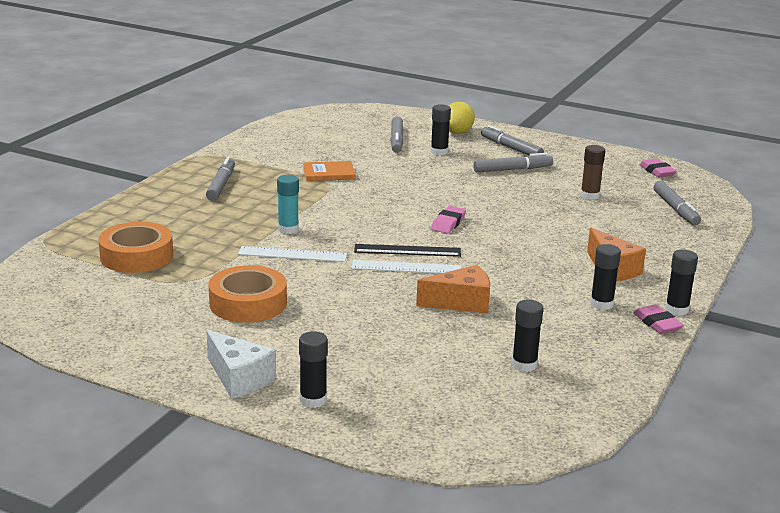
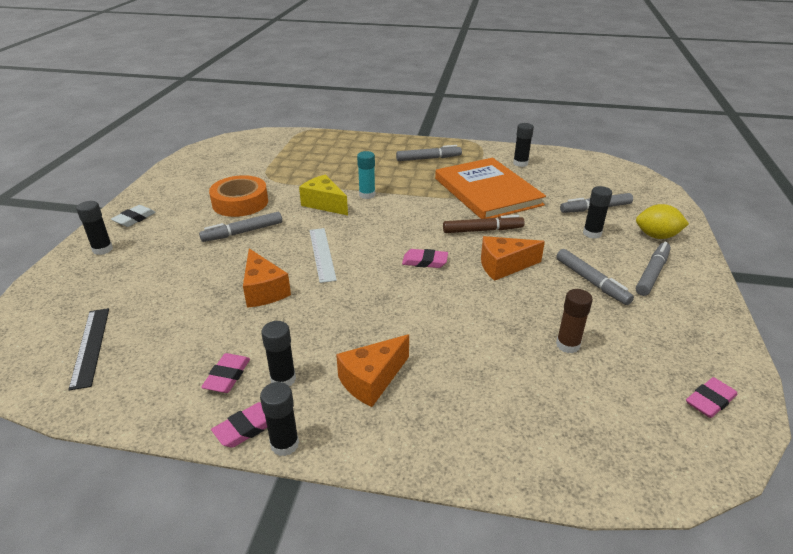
camera: 75 degrees right, 10 degrees up
(136, 256) = (297, 156): orange tape -> none
(239, 378) = (134, 219): white cheese -> white eraser
(292, 254) = (324, 204): white ruler -> yellow cheese
(329, 173) = (487, 191): orange book -> orange book, size x2.22
(406, 190) = (482, 230): none -> brown marker
(407, 250) = (355, 249): black ruler -> black ruler (90, 346)
(473, 194) = (504, 266): none -> orange cheese
(524, 365) = (151, 339): black glue stick -> black glue stick (520, 163)
(591, 328) = (227, 376): none -> pink eraser
(675, 209) = (589, 428): grey marker -> grey marker (243, 232)

